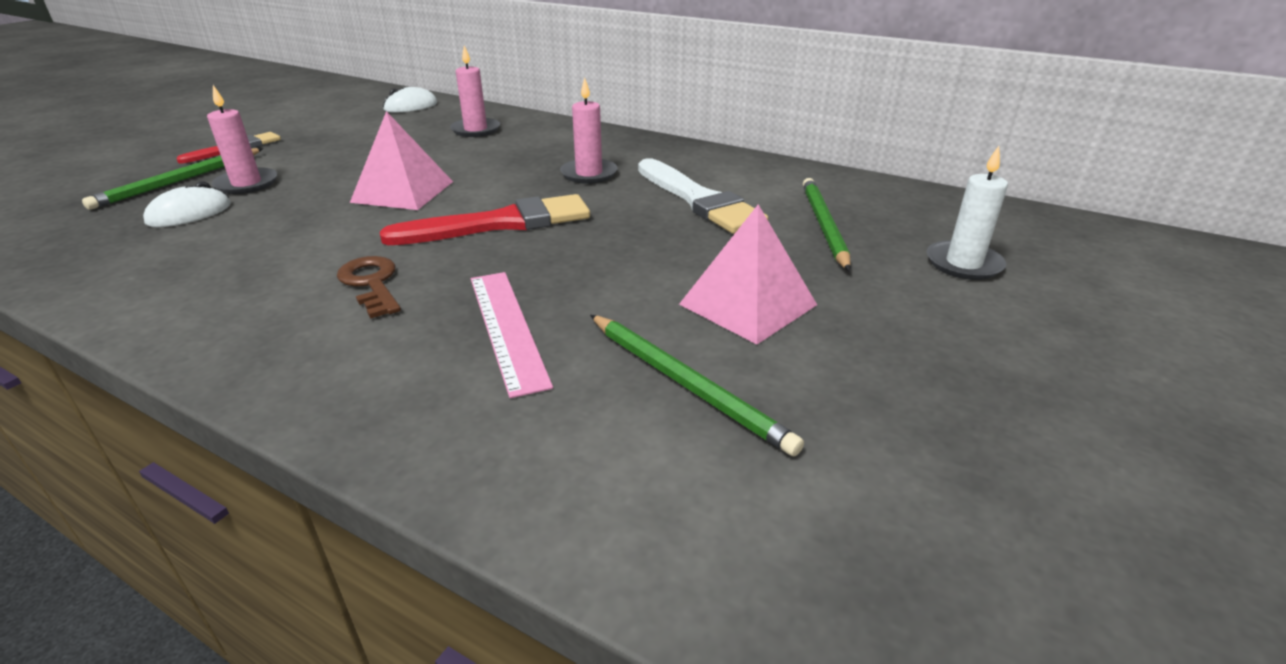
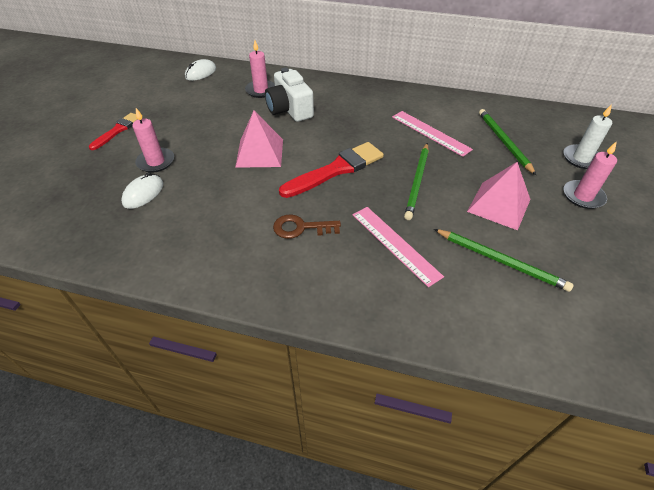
camera: 15 degrees left, 15 degrees up
(180, 181) = (109, 166): green pencil -> green pencil (417, 181)
(371, 283) = (301, 228): brown key -> brown key turned 45 degrees counterclockwise
(497, 152) = (289, 109): none -> white camera
(589, 174) = (357, 120): pink candle -> pink candle (583, 196)
(699, 200) = (430, 133): white brush -> pink ruler

